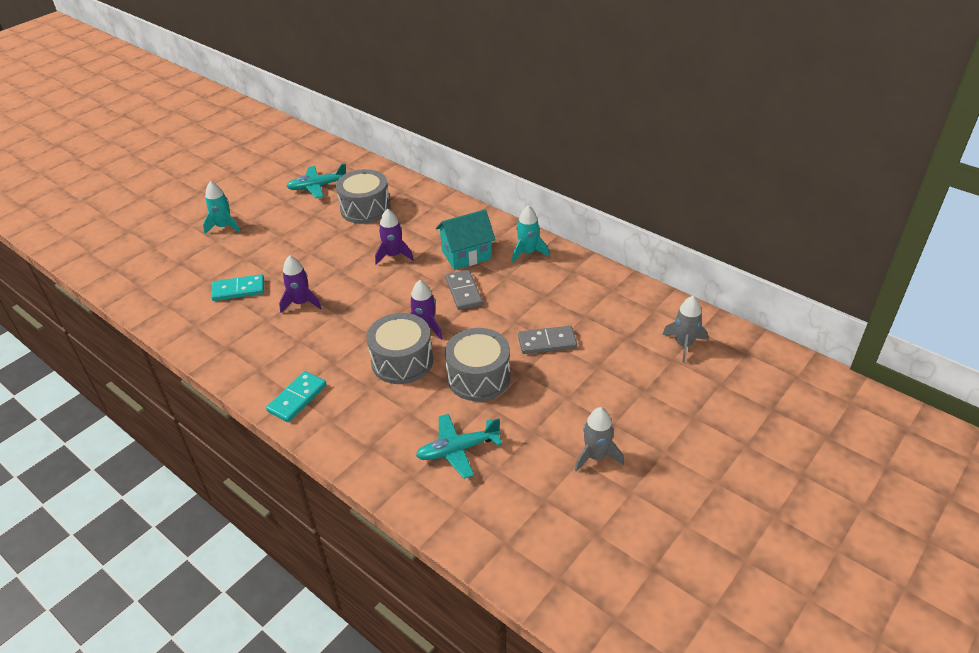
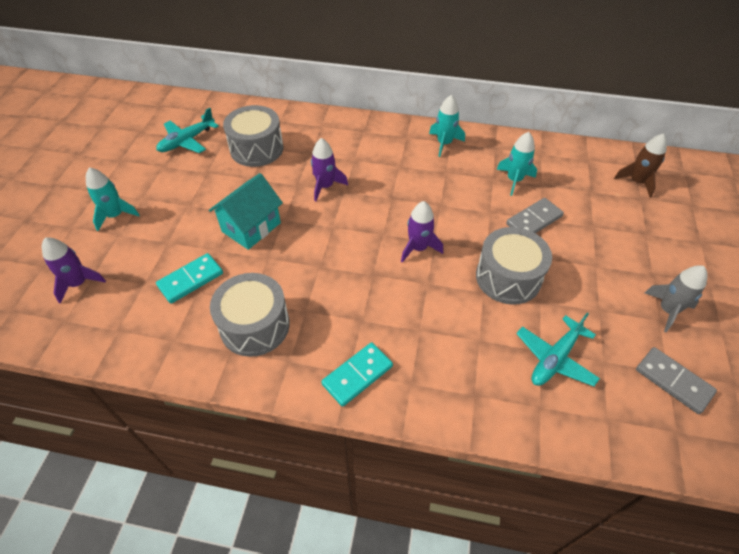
camera: 30 degrees left, 10 degrees up
(297, 398) = (357, 375): turquoise domino -> turquoise domino turned 45 degrees clockwise
(301, 303) = (273, 268): purple rocket -> purple rocket (79, 283)
(402, 361) = (426, 290): grey drum -> grey drum (255, 325)
(464, 292) = (421, 199): grey domino -> grey domino (673, 381)
(466, 255) = (393, 163): turquoise house -> turquoise house (251, 227)
(562, 303) = (514, 180): none -> turquoise rocket
(684, 345) = (637, 182): grey rocket -> brown rocket

